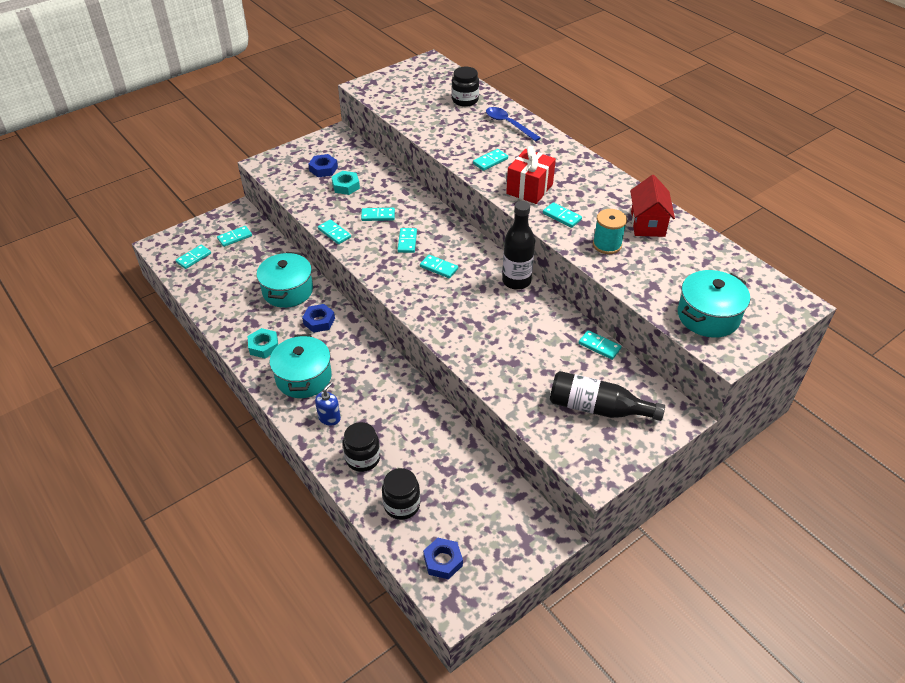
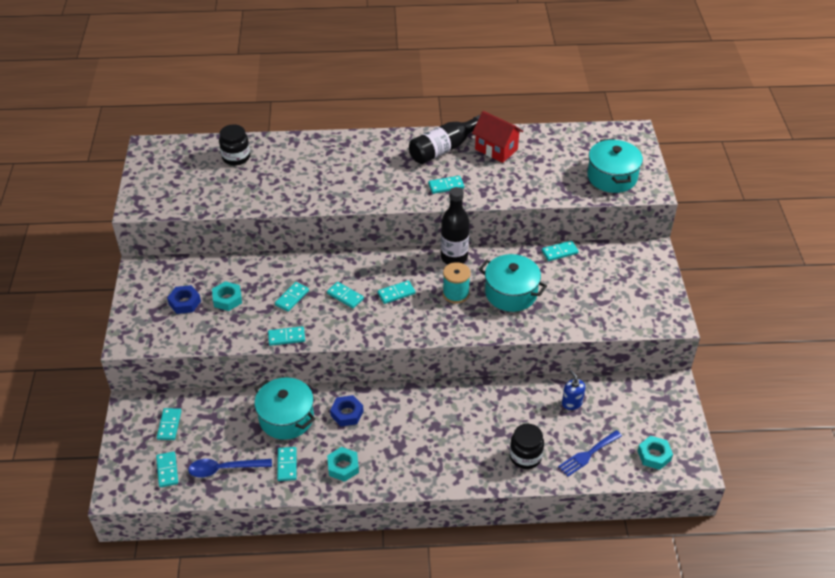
camera: 55 degrees left, 0 degrees up
(303, 377) = (406, 455): turquoise pot -> turquoise pot (511, 293)
(329, 418) = (466, 458): blue soap dispenser -> blue soap dispenser (571, 403)
(401, 505) = (588, 454): black jar -> blue fork
(443, 561) = (654, 455): blue nut -> turquoise nut
(490, 161) = (338, 187): turquoise domino -> turquoise domino (287, 465)
(508, 124) = (299, 151): blue spoon -> blue spoon (224, 469)
(529, 189) = (396, 185): red gift -> none
(597, 408) = (616, 286): black bottle -> black bottle (444, 149)
(607, 245) = (499, 181): turquoise spool -> turquoise spool (456, 294)

